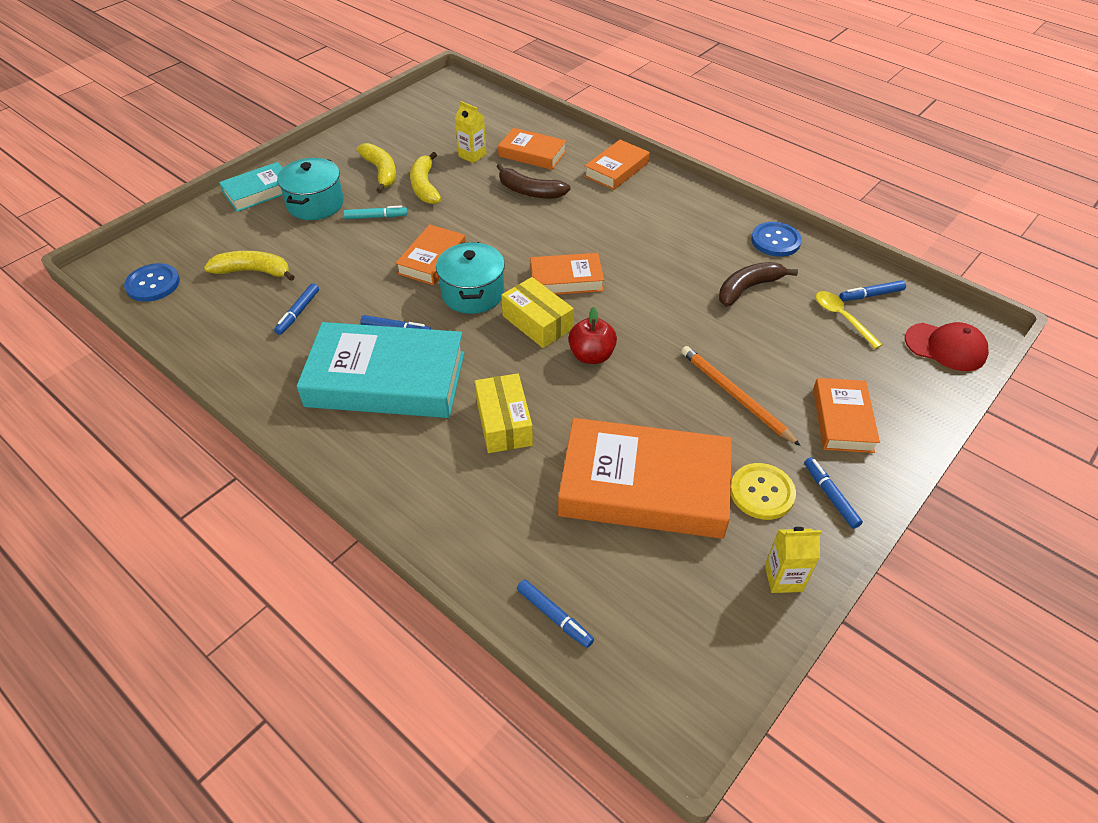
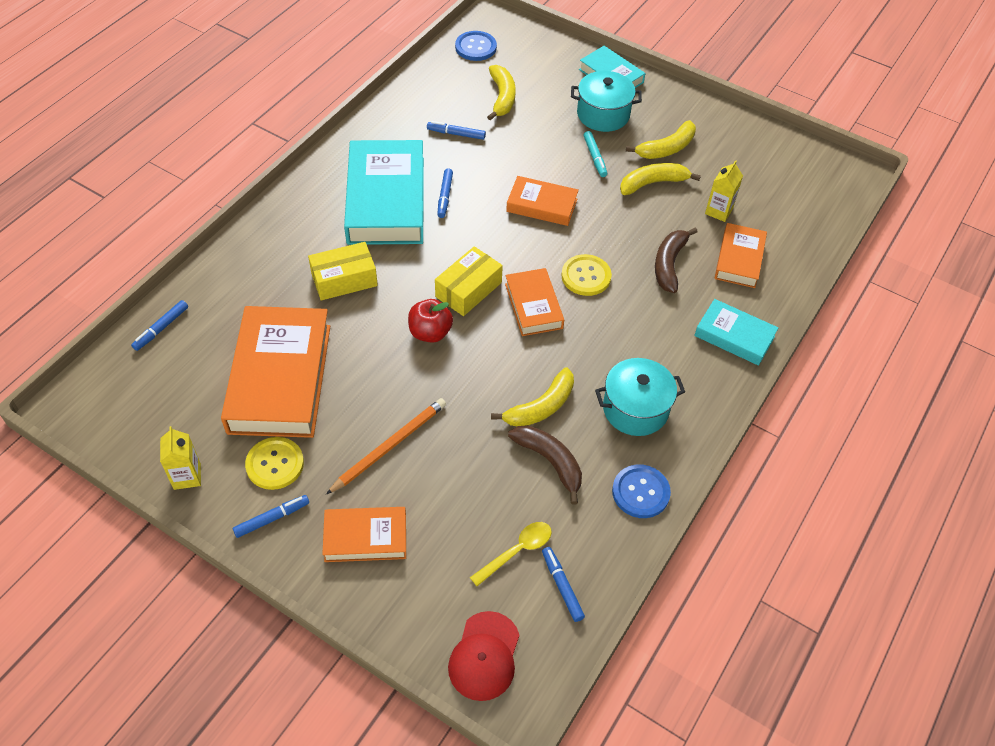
camera: 80 degrees right, 5 degrees up
(473, 293) = (500, 239): turquoise pot -> turquoise pot (635, 409)
(534, 242) = (586, 276): none -> yellow button
(616, 169) = (734, 336): orange book -> turquoise book
(688, 287) = (541, 407): none -> yellow banana

